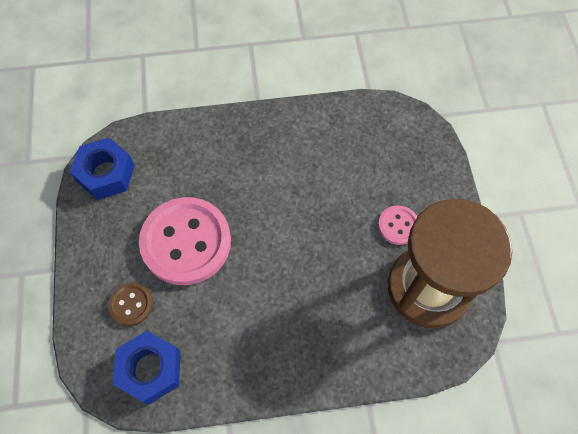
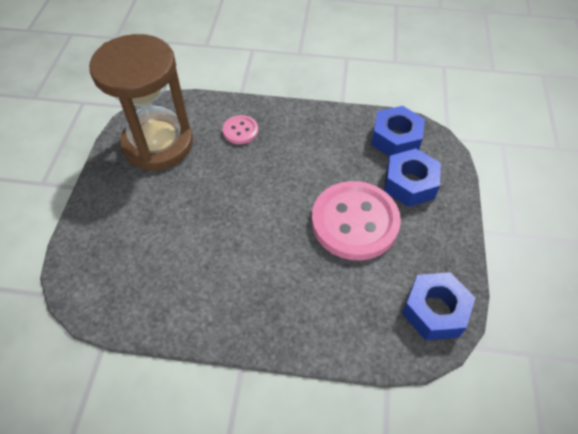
camera: 165 degrees left, 10 degrees down
(131, 304) = (410, 184): brown button -> blue nut
(398, 225) = (155, 192): pink button -> pink button (240, 131)

